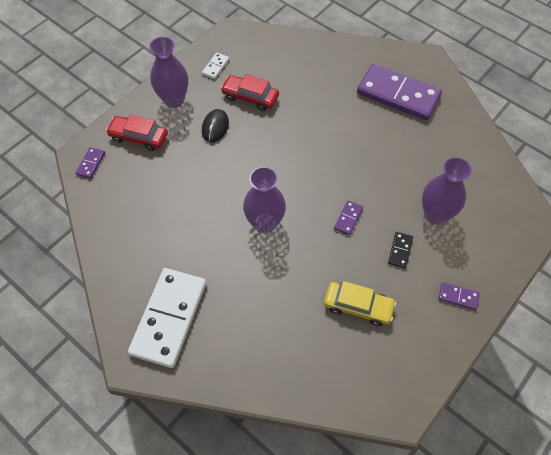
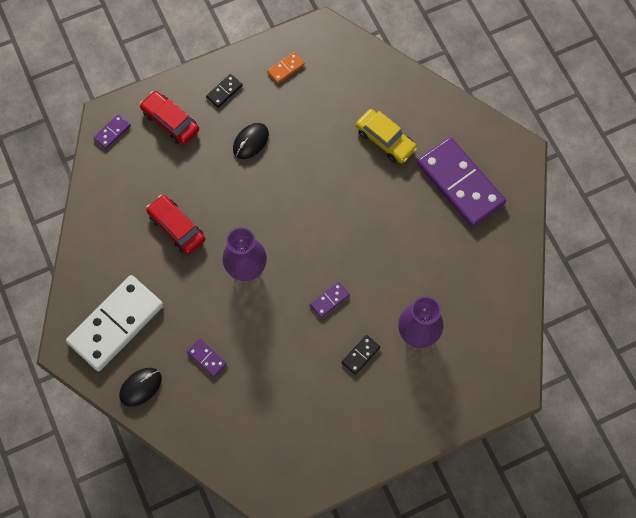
camera: 25 degrees right, 10 degrees up
(174, 100) = (224, 92): purple vase -> black domino
(215, 67) = (286, 68): white domino -> orange domino
(220, 364) = (140, 387): none -> black mouse
(250, 97) = (303, 121): red car -> red car (177, 227)
(358, 306) = (289, 391): yellow car -> yellow car (385, 140)
(458, 296) = (388, 425): purple domino -> purple domino (206, 358)

